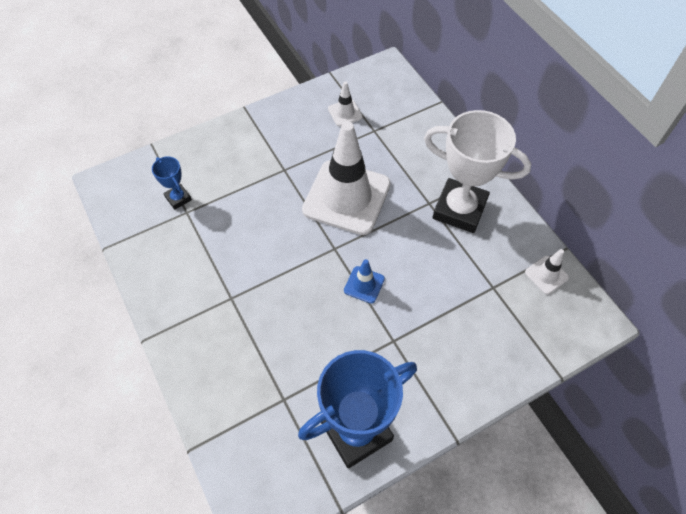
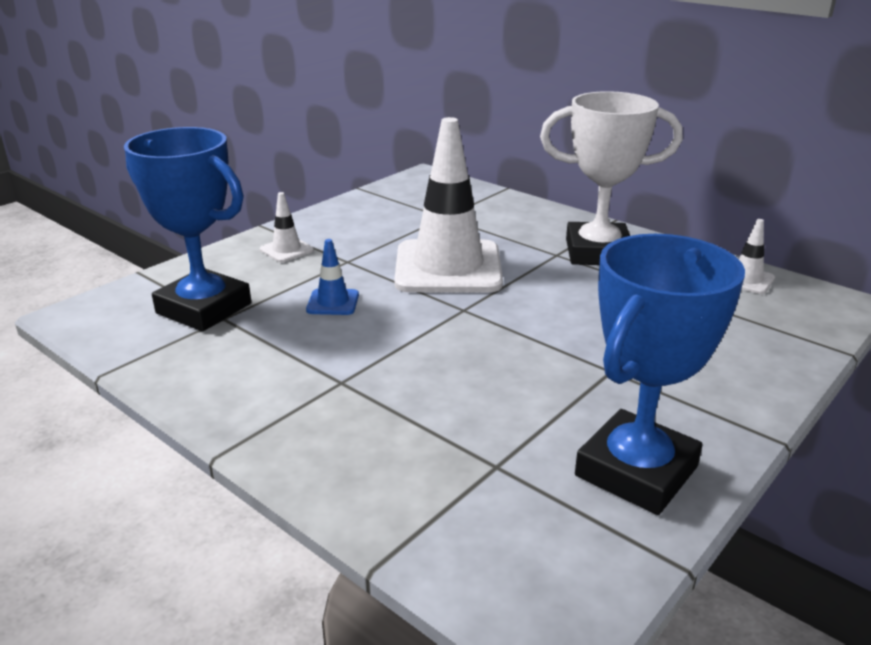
camera: 20 degrees left, 30 degrees down
(178, 198) = (204, 308): blue trophy -> blue trophy, size x2.18
(345, 113) = (398, 210): white traffic cone -> white traffic cone (286, 250)
(364, 285) = (529, 331): blue traffic cone -> blue traffic cone (333, 302)

